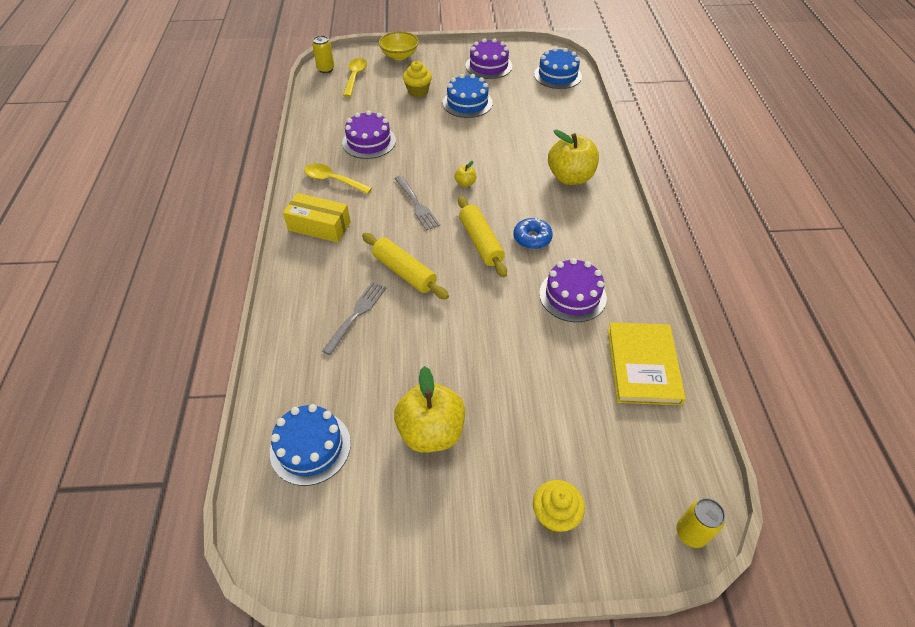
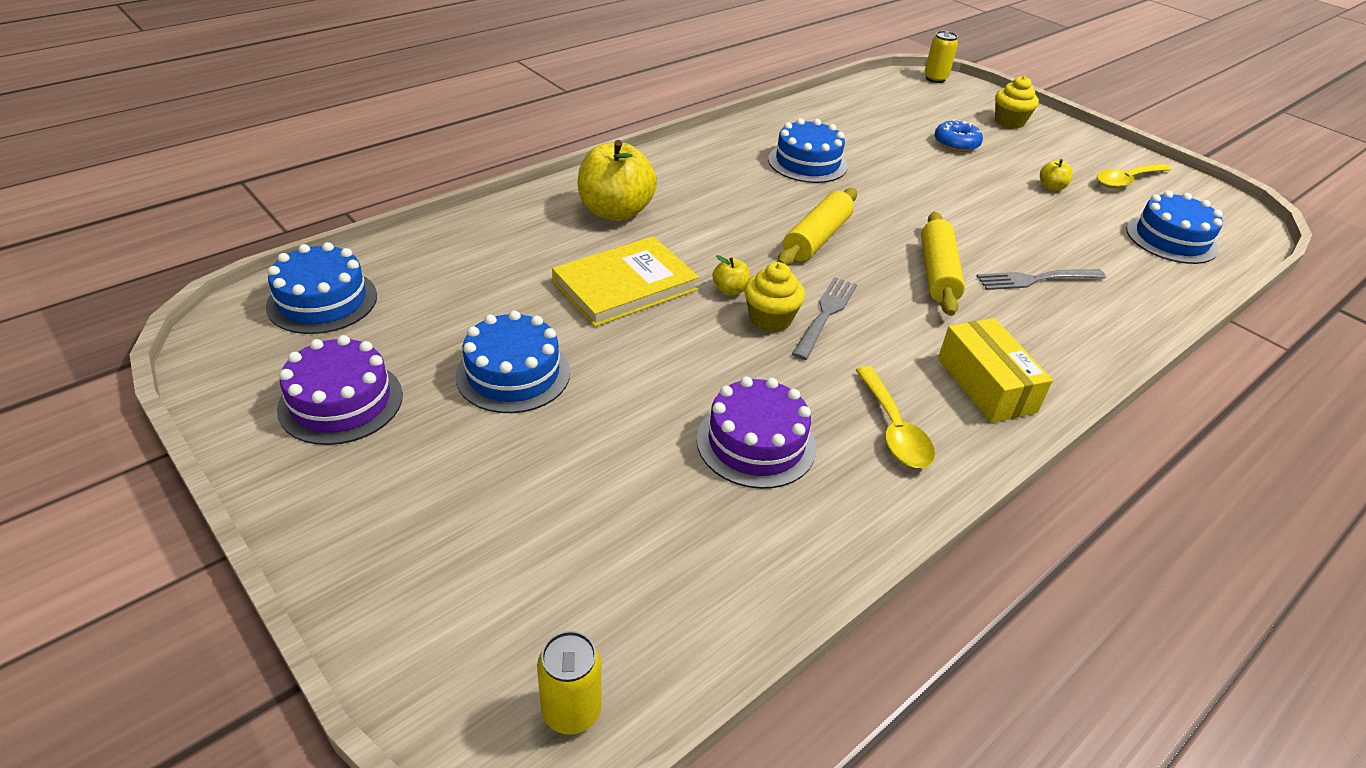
camera: 130 degrees left, 10 degrees down
(355, 77) = (557, 614): yellow spoon -> yellow spoon (1126, 181)
(399, 56) = (388, 583): yellow bowl -> none
(418, 91) = (529, 462): yellow cupcake -> yellow cupcake (770, 319)
(431, 432) = (1051, 187): yellow apple -> yellow apple, size x0.44
(532, 238) = (762, 207): blue donut -> blue donut (956, 144)
(572, 295) = (807, 163): purple cake -> blue cake
(643, 365) = (833, 115): yellow book -> yellow book (625, 285)

